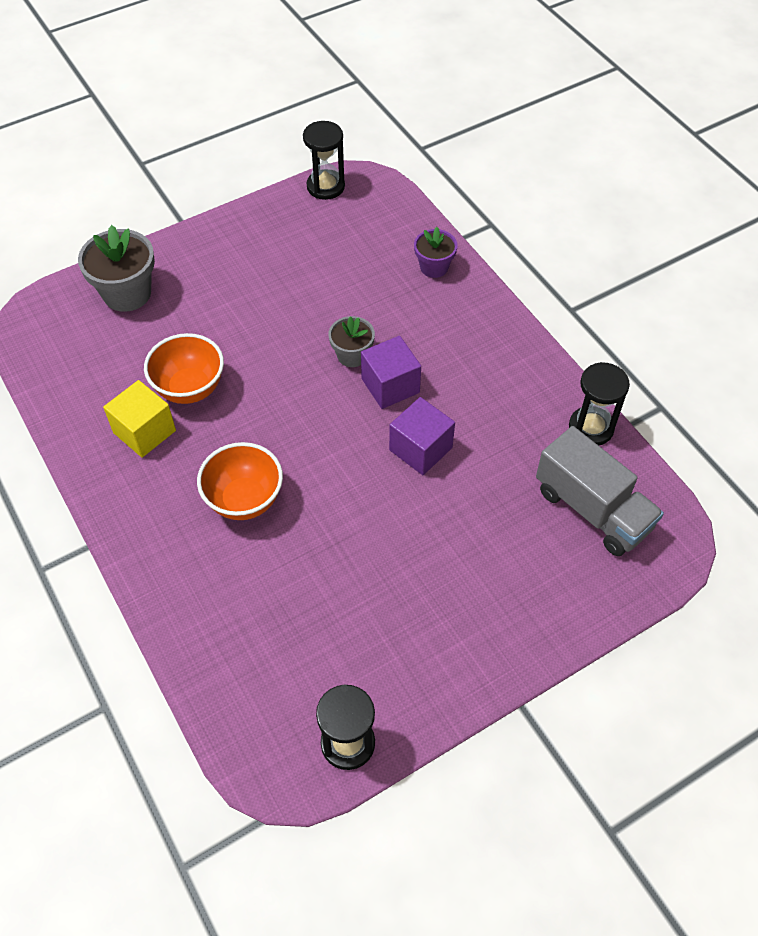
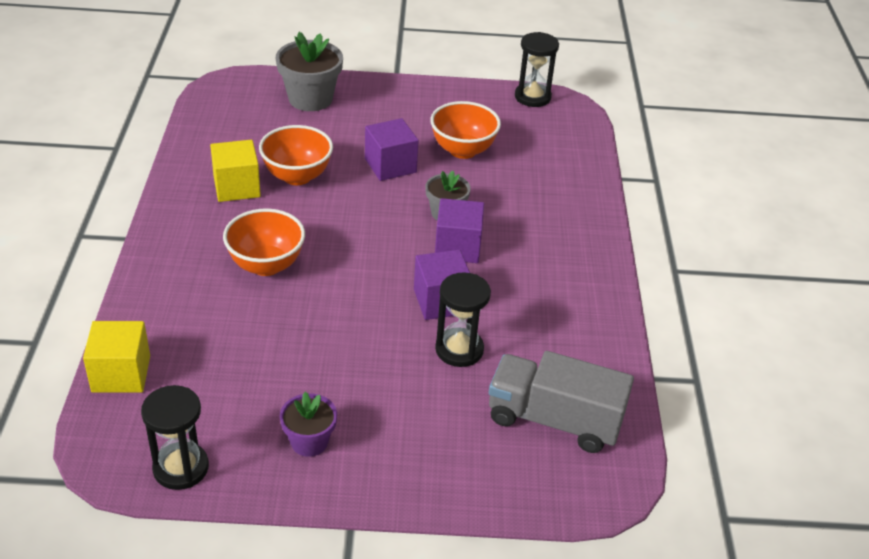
camera: 30 degrees right, 15 degrees down
(216, 688) = (121, 374): none -> yellow cube
(263, 330) = (390, 165): none -> purple cube
(312, 279) = (463, 150): none -> orange bowl
(434, 267) = (574, 186): purple flower pot -> purple flower pot (309, 441)
(591, 428) = (610, 361): black hourglass -> black hourglass (459, 349)
(592, 509) = (554, 420): grey truck -> grey truck turned 120 degrees clockwise

